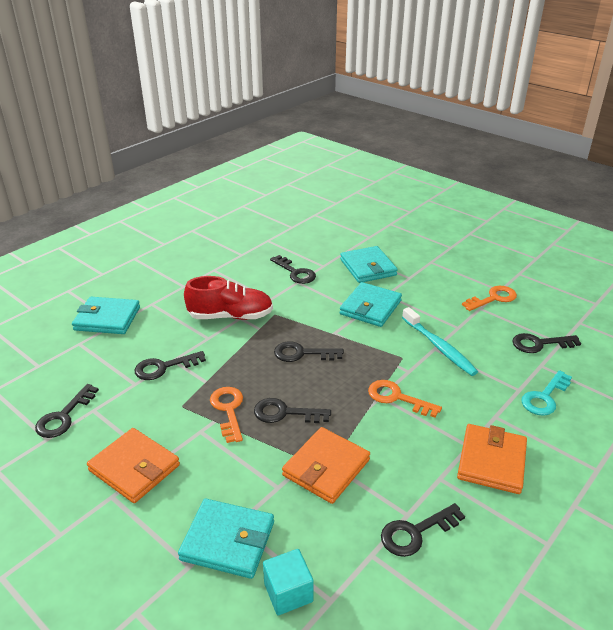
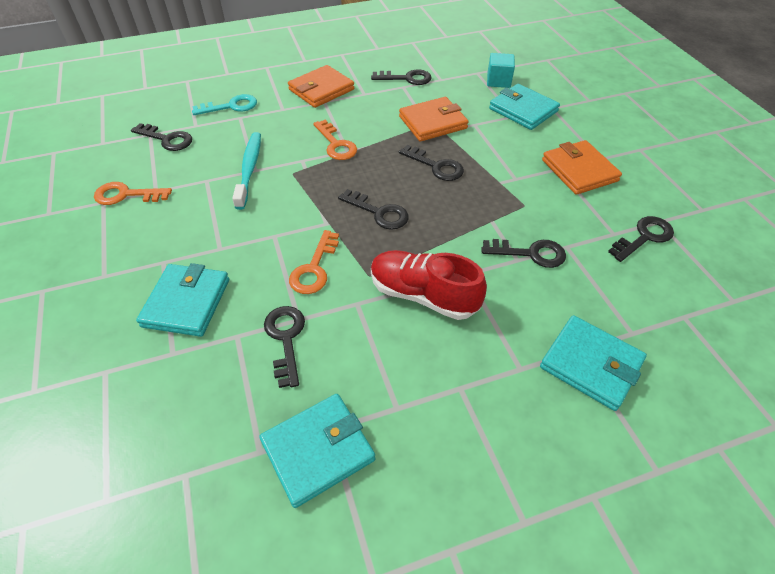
camera: 150 degrees left, 15 degrees up
(228, 410) = (483, 186): orange key -> orange key (314, 268)
(370, 307) = (257, 238): turquoise wallet -> turquoise wallet (318, 450)

